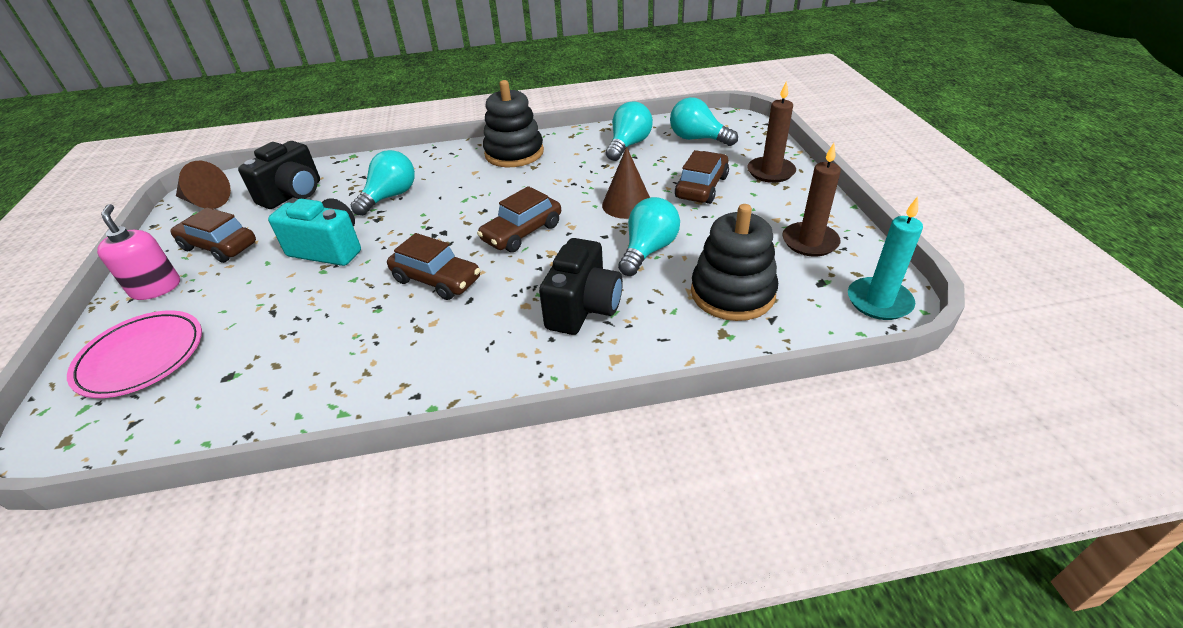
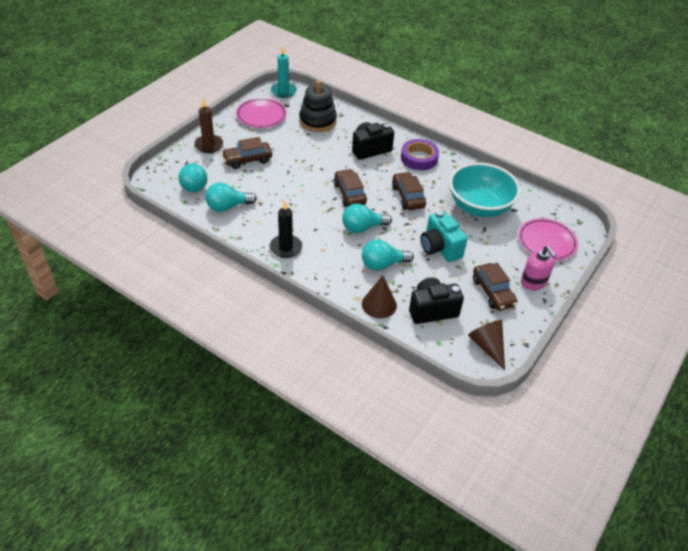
camera: 140 degrees left, 5 degrees up
(156, 288) = (533, 282): pink soap dispenser -> pink soap dispenser turned 45 degrees counterclockwise
(301, 339) = (479, 207): none -> turquoise bowl
(485, 352) = (419, 158): none -> purple tape
(514, 153) = (286, 248): black stacking toy -> black candle
(522, 232) = (349, 194): brown car -> brown car turned 105 degrees counterclockwise
(627, 204) = (289, 175): brown cone -> brown cone (379, 304)
(648, 250) = (316, 151): turquoise light bulb -> turquoise light bulb (362, 228)
(810, 242) = (261, 115): brown candle -> pink plate

